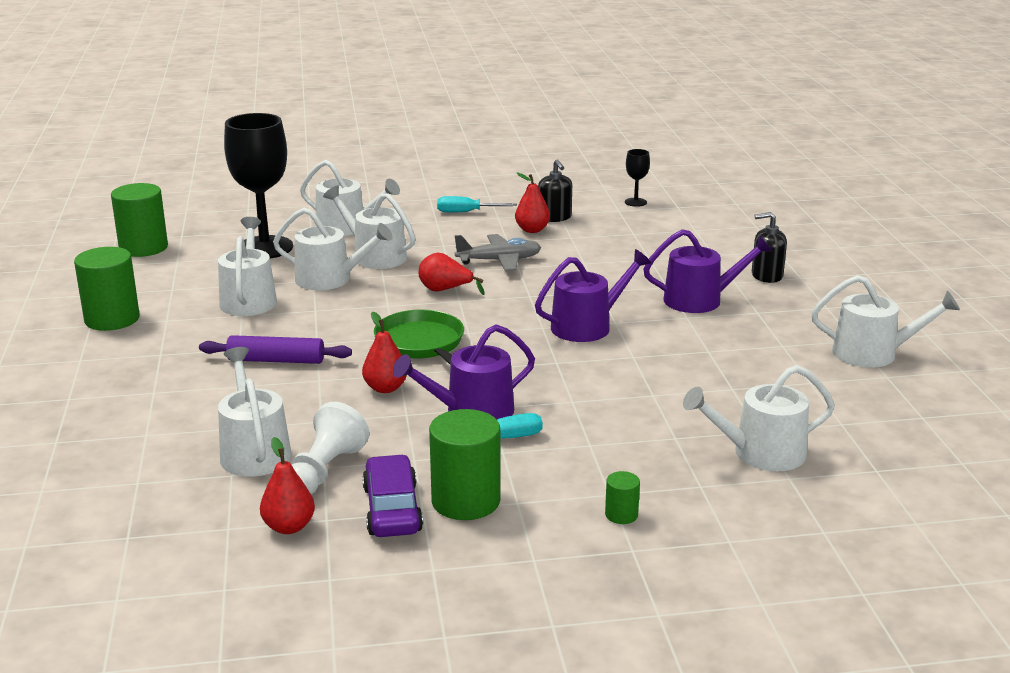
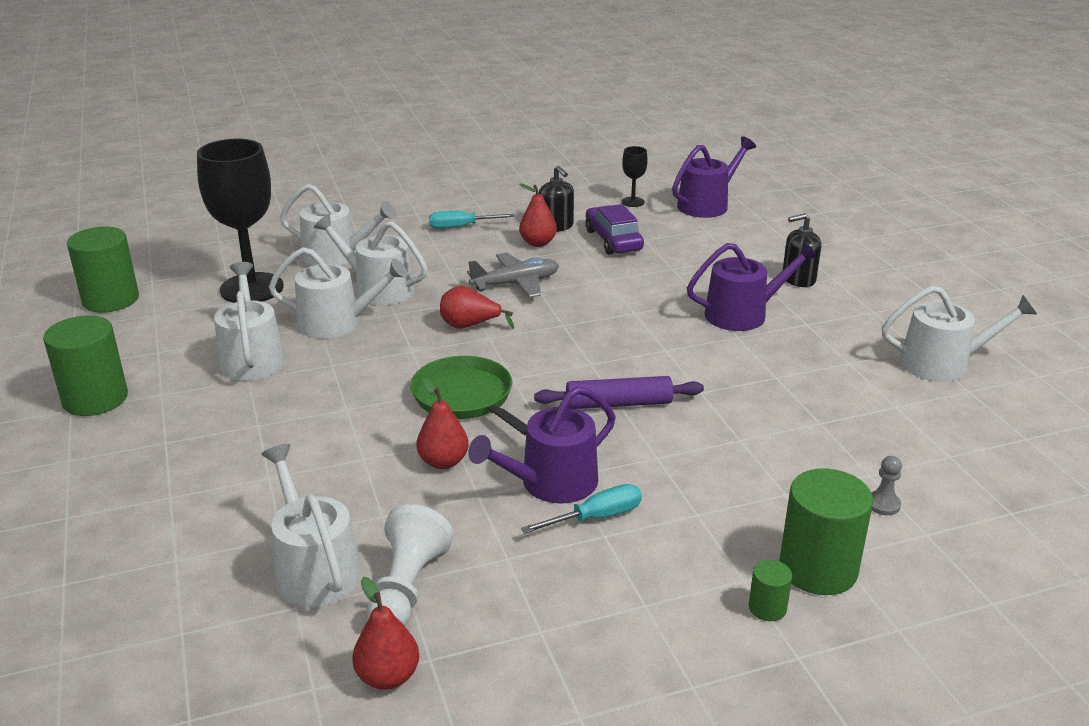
camera: 10 degrees left, 5 degrees up
(276, 360) = (305, 436): purple rolling pin -> purple rolling pin (618, 403)
(392, 509) = (504, 634): purple car -> purple car (613, 240)
(465, 501) = (585, 610): green cylinder -> green cylinder (818, 569)
(587, 326) = (638, 358): purple watering can -> purple watering can (707, 205)
(760, 453) = (883, 504): white watering can -> grey pawn

